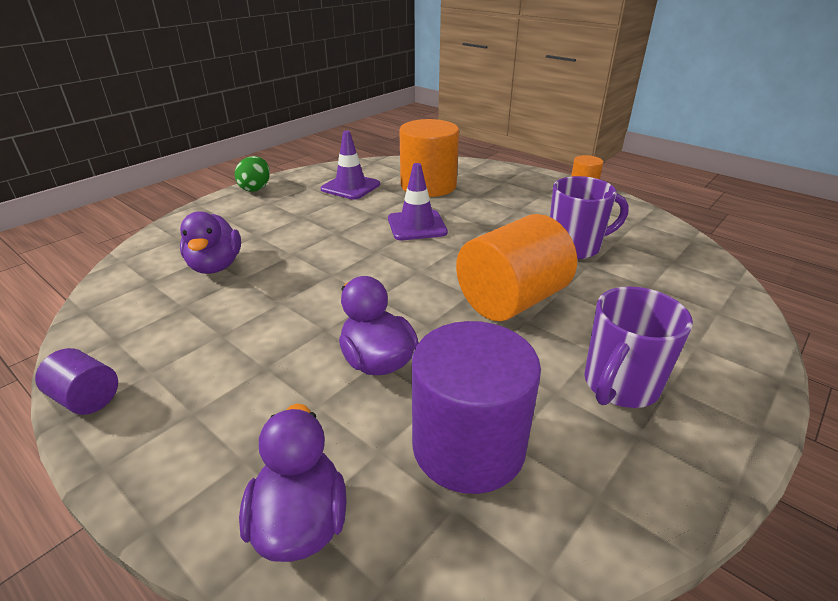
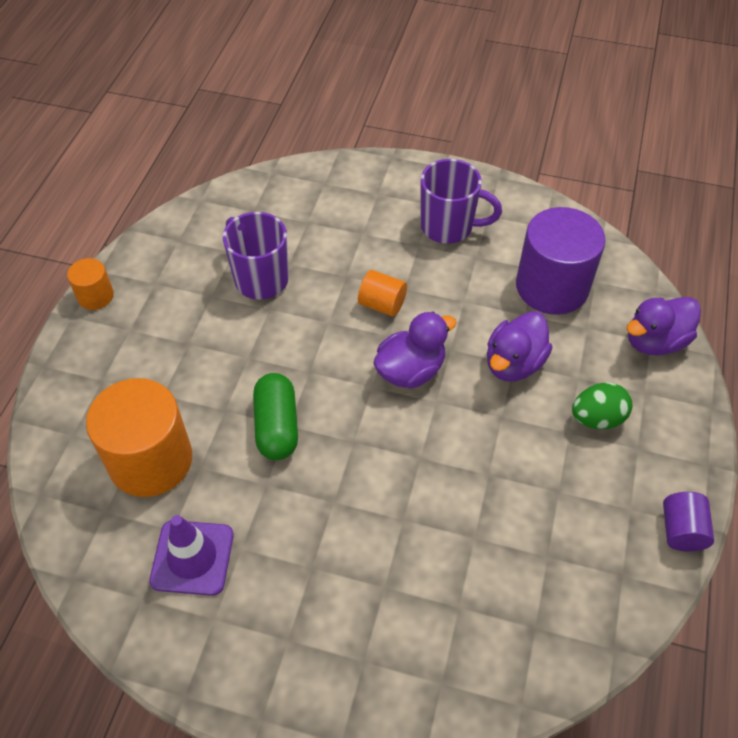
camera: 115 degrees left, 20 degrees up
(215, 266) = (470, 581): purple duck -> purple duck (410, 371)
(255, 188) = (251, 696): green egg -> green egg (597, 418)
(417, 226) = (277, 426): purple traffic cone -> green capsule
(511, 300) = (382, 304): orange cylinder -> orange cylinder, size x0.49

